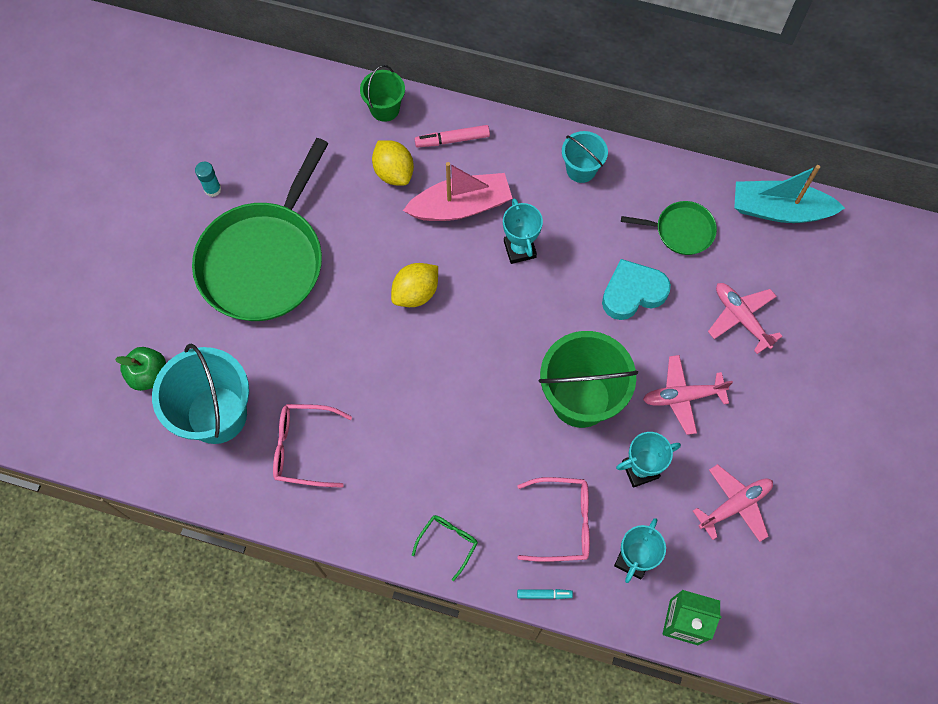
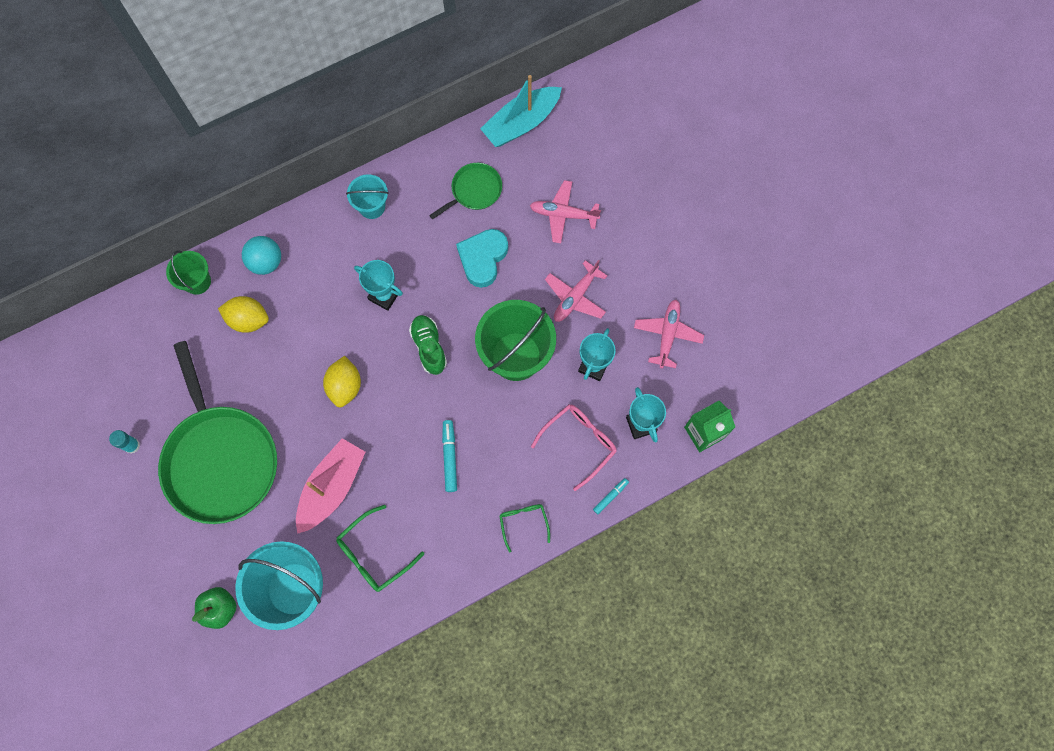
camera: 45 degrees left, 5 degrees up
(303, 448) = (374, 554): pink glasses -> green glasses
(442, 429) = (450, 457): none -> turquoise marker
(452, 140) = (266, 262): pink marker -> turquoise ball
(460, 206) = (317, 302): pink boat -> pink boat (332, 487)
(514, 324) = (429, 347): none -> green shoe

